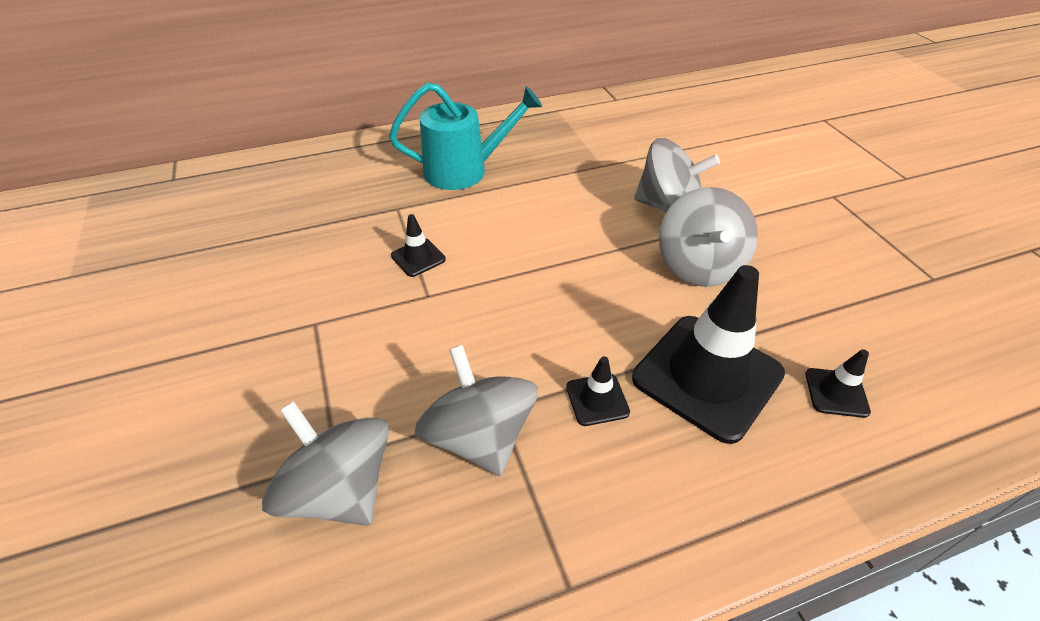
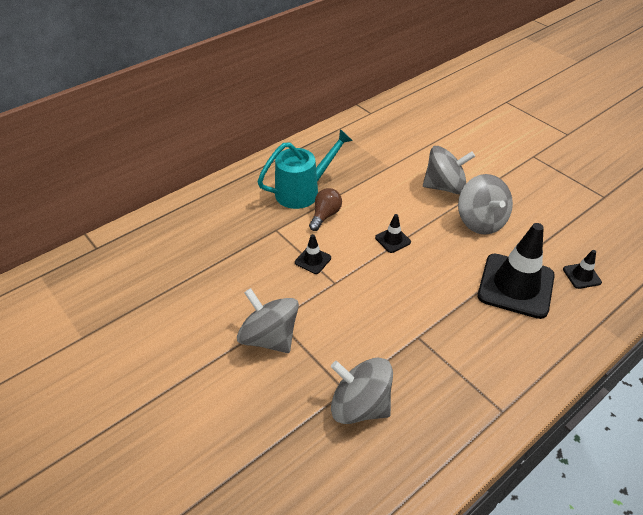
camera: 20 degrees left, 0 degrees up
(473, 206) = (325, 215): none -> brown light bulb
(479, 436) = (416, 354): grey spinning top -> grey spinning top (269, 337)
(597, 399) = (466, 315): black traffic cone -> black traffic cone (393, 240)

